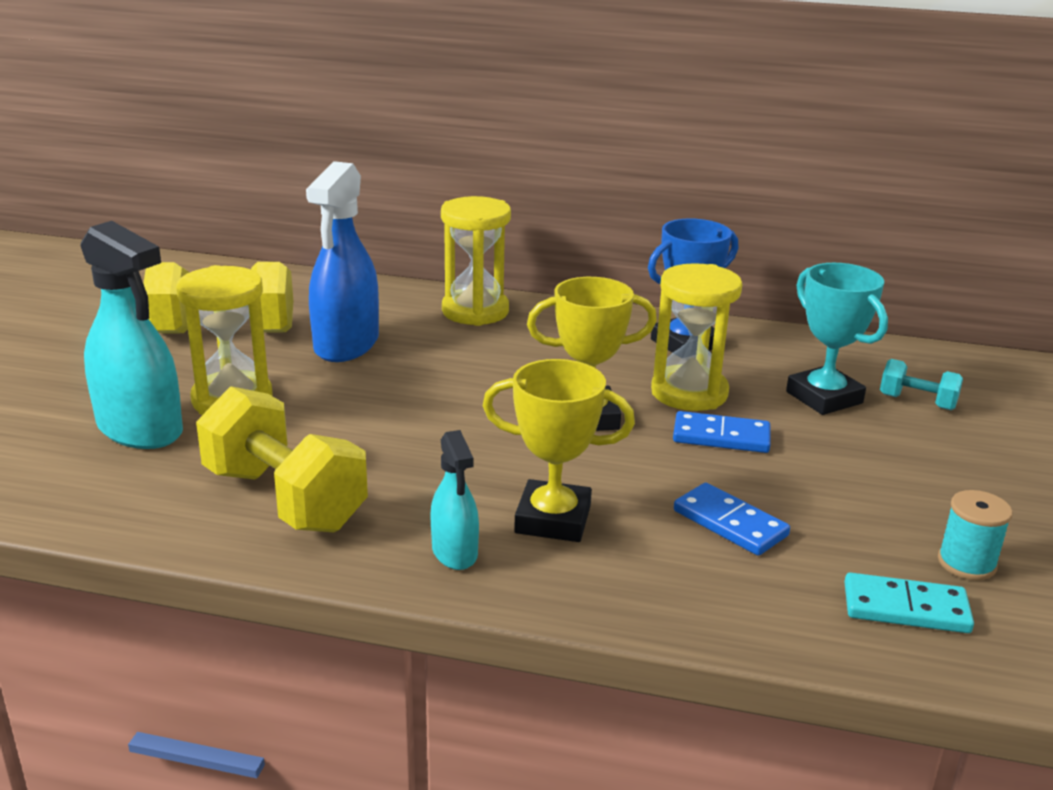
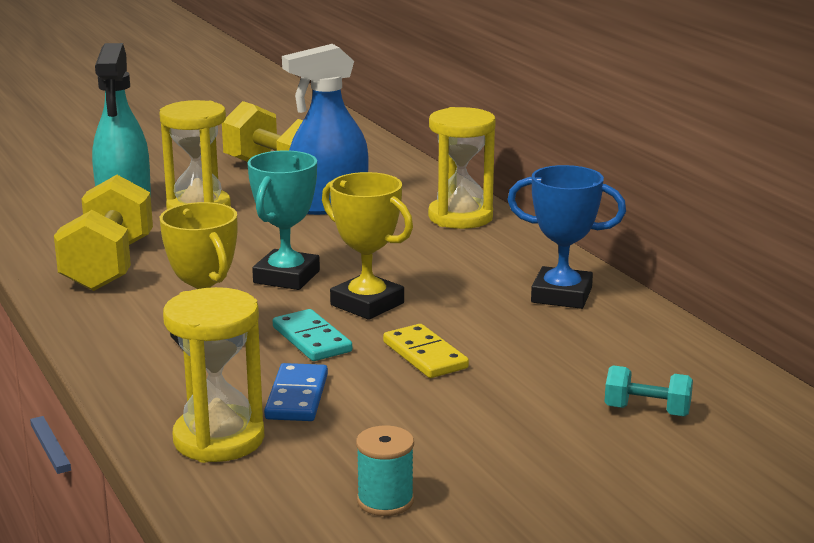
camera: 50 degrees right, 5 degrees down
(454, 552) = (121, 328): turquoise spray bottle -> none
(689, 393) = (476, 323): yellow hourglass -> yellow hourglass (219, 439)
(721, 436) = (425, 355): blue domino -> yellow domino
(824, 397) = (573, 372): turquoise trophy -> turquoise trophy (286, 277)
(905, 608) = (276, 492): turquoise domino -> turquoise domino (311, 339)
(917, 402) = (647, 411): turquoise dumbbell -> turquoise dumbbell turned 60 degrees counterclockwise

